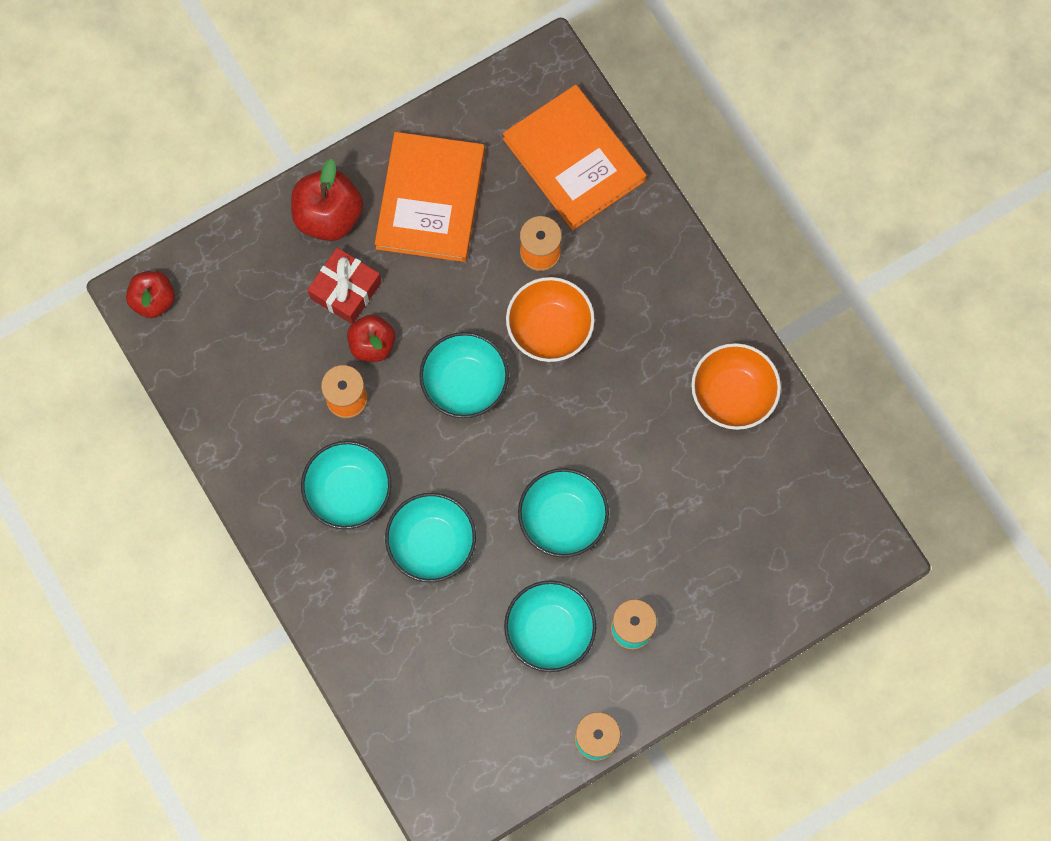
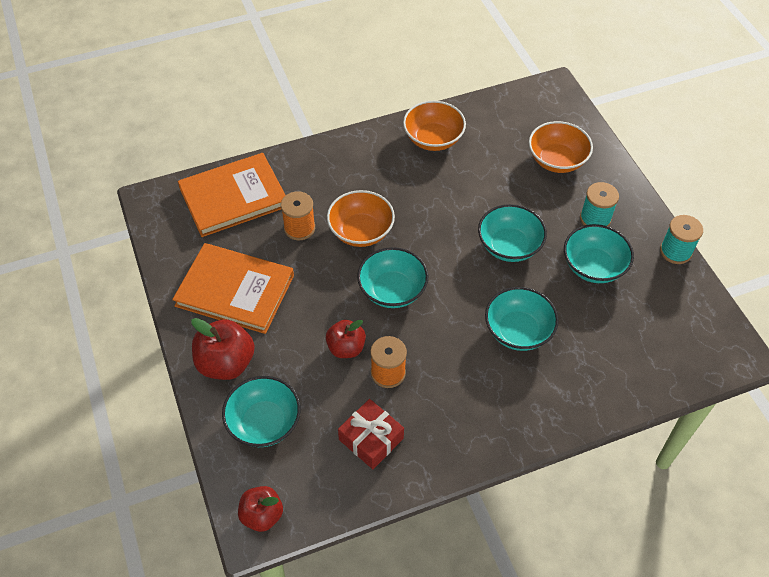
camera: 80 degrees left, 20 degrees down
(346, 290) = (294, 360): red gift -> red gift (371, 439)
(349, 491) = (467, 383): turquoise bowl -> turquoise bowl (264, 423)
(729, 569) = (556, 160): none -> orange bowl

